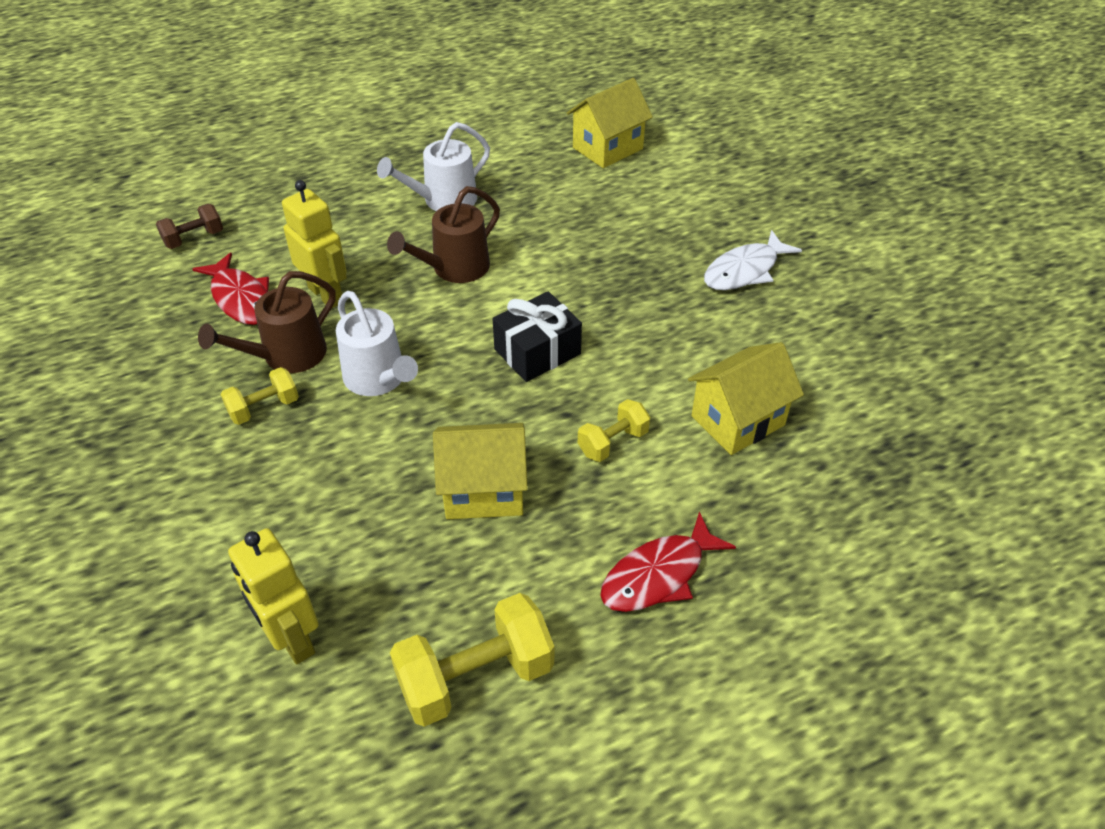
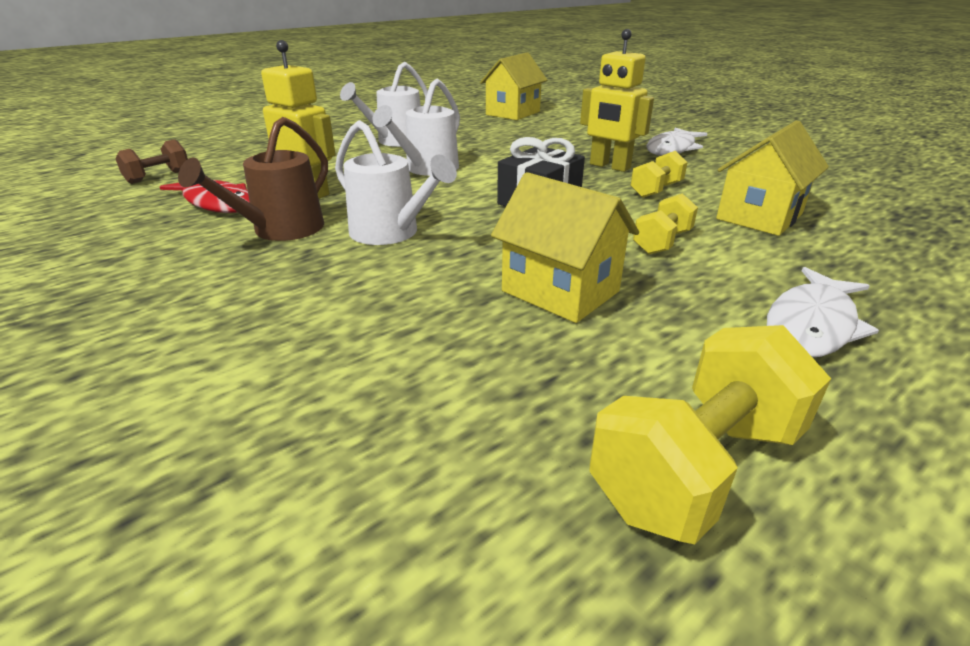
camera: 15 degrees left, 15 degrees down
(264, 408) = (266, 266): yellow dumbbell -> yellow dumbbell (656, 190)
(292, 639) = (389, 478): yellow robot -> yellow robot (609, 166)
(454, 268) = (427, 169): brown watering can -> white watering can
(484, 491) = (560, 291): yellow house -> yellow house turned 60 degrees clockwise
(658, 575) = (812, 325): red fish -> white fish

